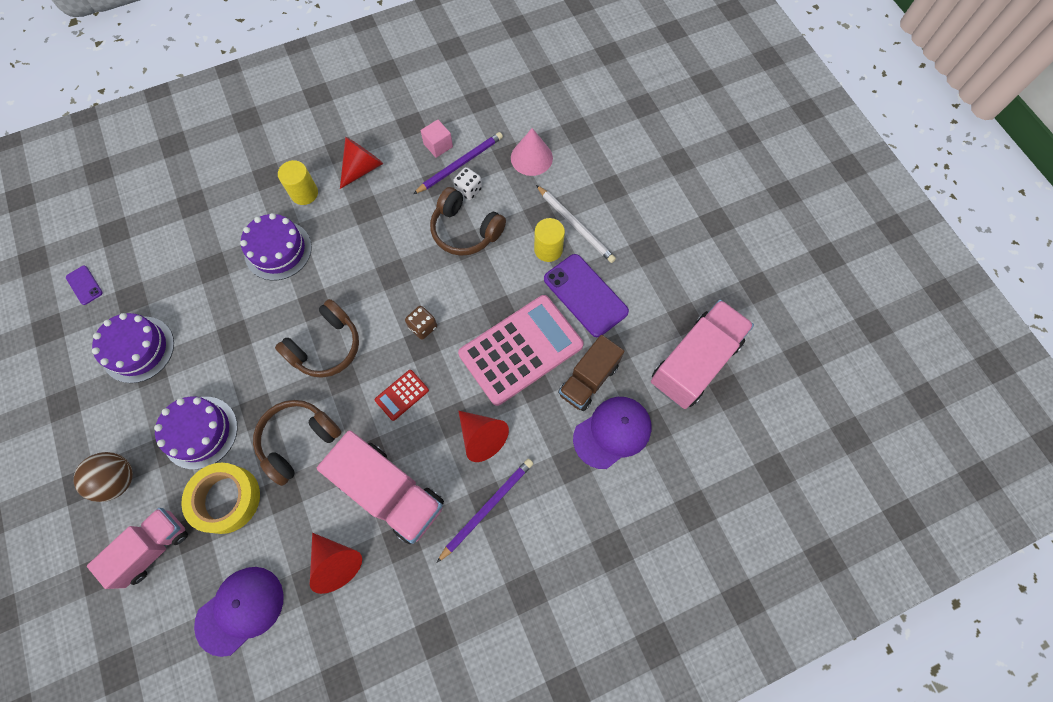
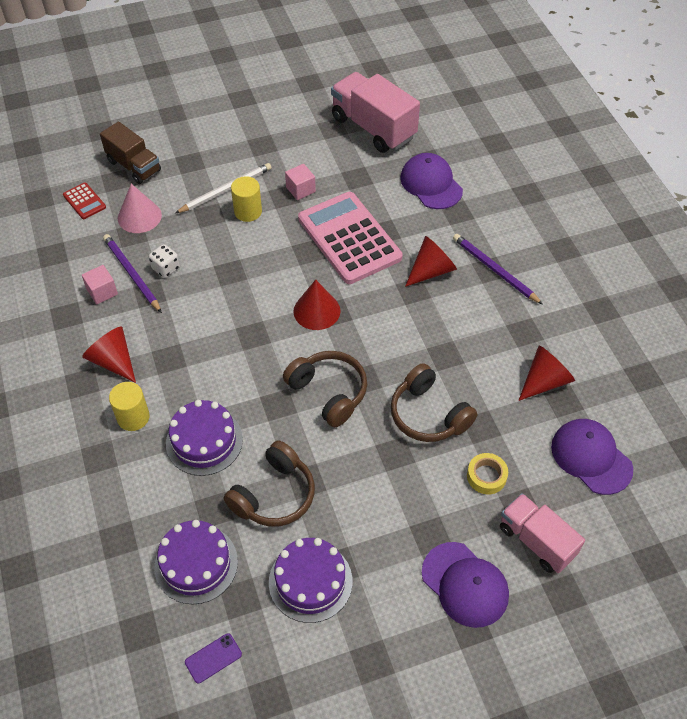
camera: 85 degrees left, 15 degrees down
(118, 480) = (465, 584): brown ball -> purple cap
(200, 432) = (415, 506): purple cake -> purple cake (196, 564)
(226, 499) = (486, 476): yellow tape -> yellow tape, size x0.58
(391, 492) = (480, 339): pink truck -> none
(402, 395) = (386, 329): red calculator -> red calculator (84, 201)
(423, 327) = (316, 311): brown dice -> red cone
(465, 230) = (214, 273): brown headphones -> brown headphones (274, 495)
(585, 295) = (300, 189): purple phone -> pink cube
(588, 380) = (383, 195): brown truck -> brown truck (134, 166)

